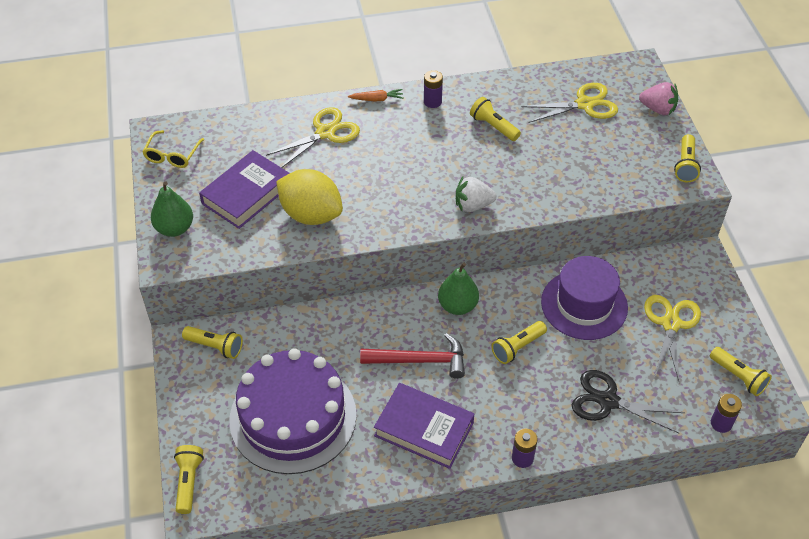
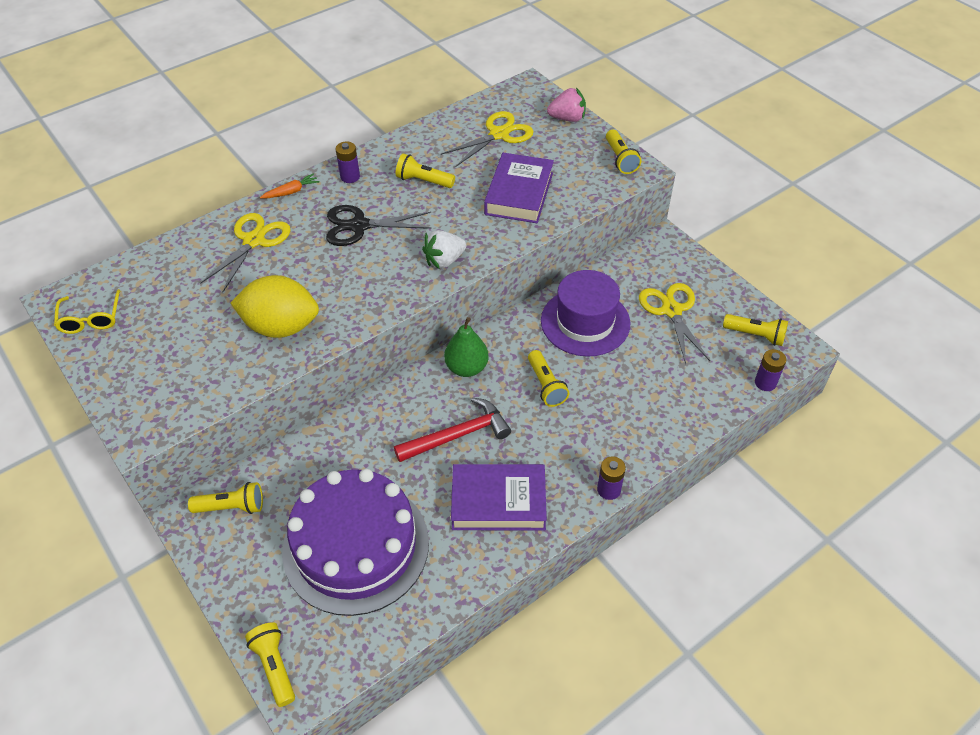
camera: 25 degrees left, 0 degrees up
(175, 228) = (132, 395): green pear -> none
(246, 194) = (198, 330): purple book -> purple book (519, 193)
(517, 347) = (546, 385): yellow flashlight -> yellow flashlight turned 45 degrees counterclockwise
(608, 401) = (656, 402): black scissors -> black scissors (359, 226)

